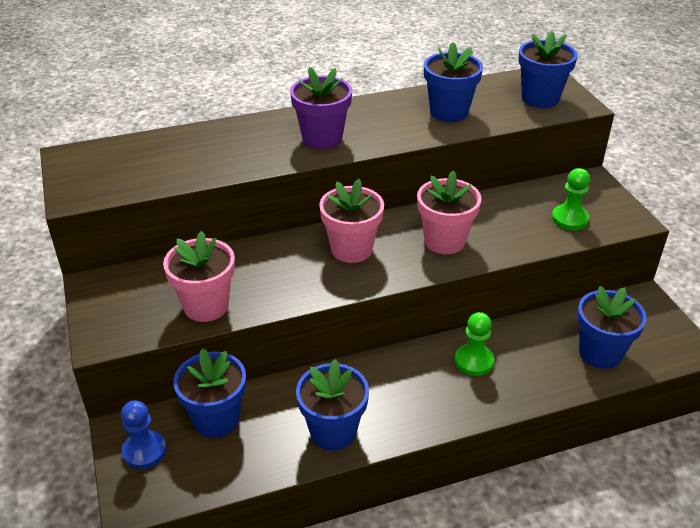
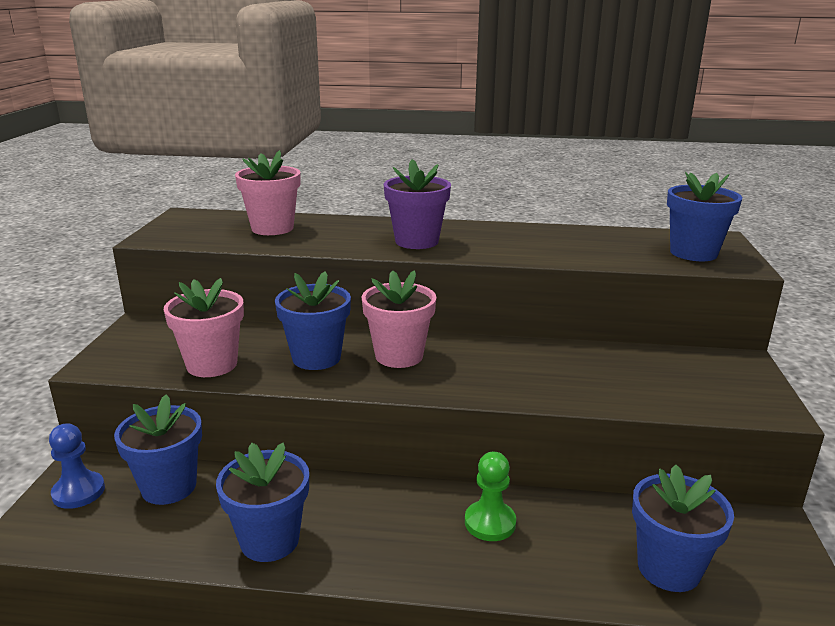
camera: 25 degrees right, 15 degrees down
(444, 241) = (508, 373): pink flower pot -> pink flower pot (272, 228)
(449, 112) = (572, 246): blue flower pot -> blue flower pot (316, 358)
(569, 219) = (684, 389): green pawn -> none

